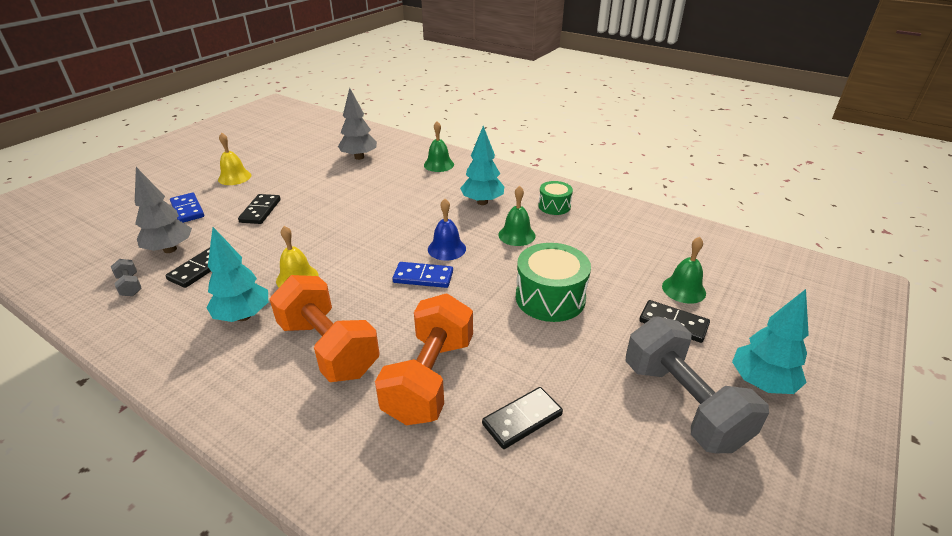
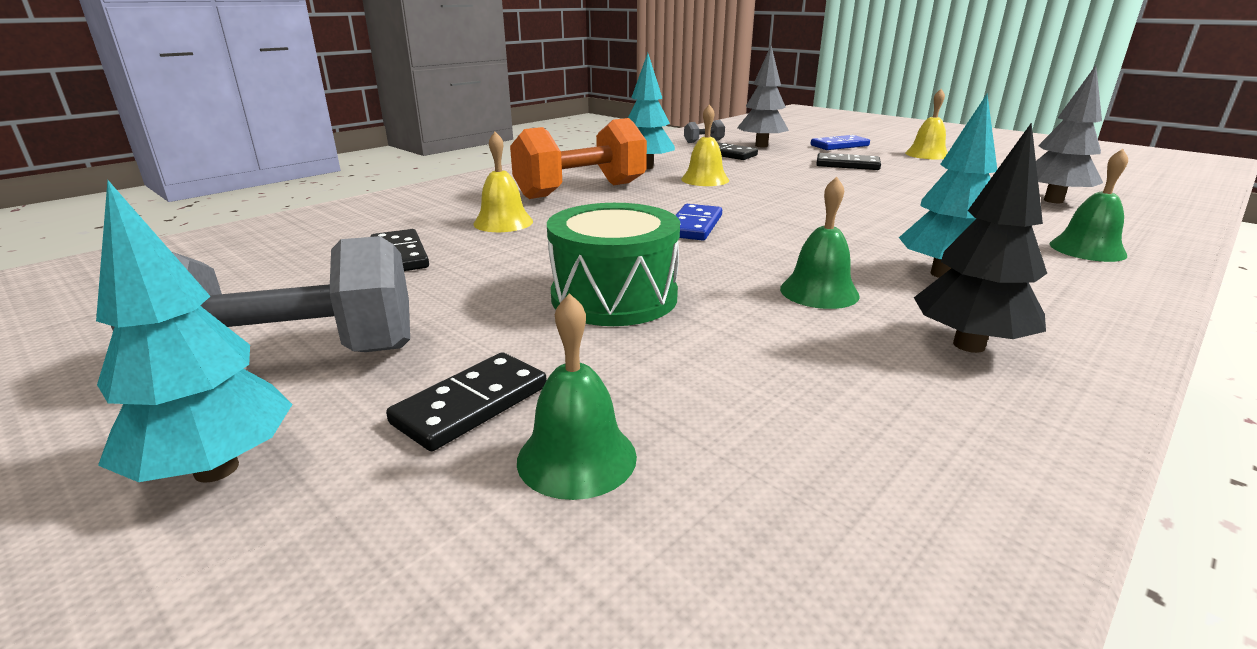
camera: 100 degrees right, 10 degrees down
(429, 378) = (503, 222): orange dumbbell -> yellow bell
(446, 249) = (767, 241): blue bell -> none
(554, 206) = (969, 345): green drum -> black tree

